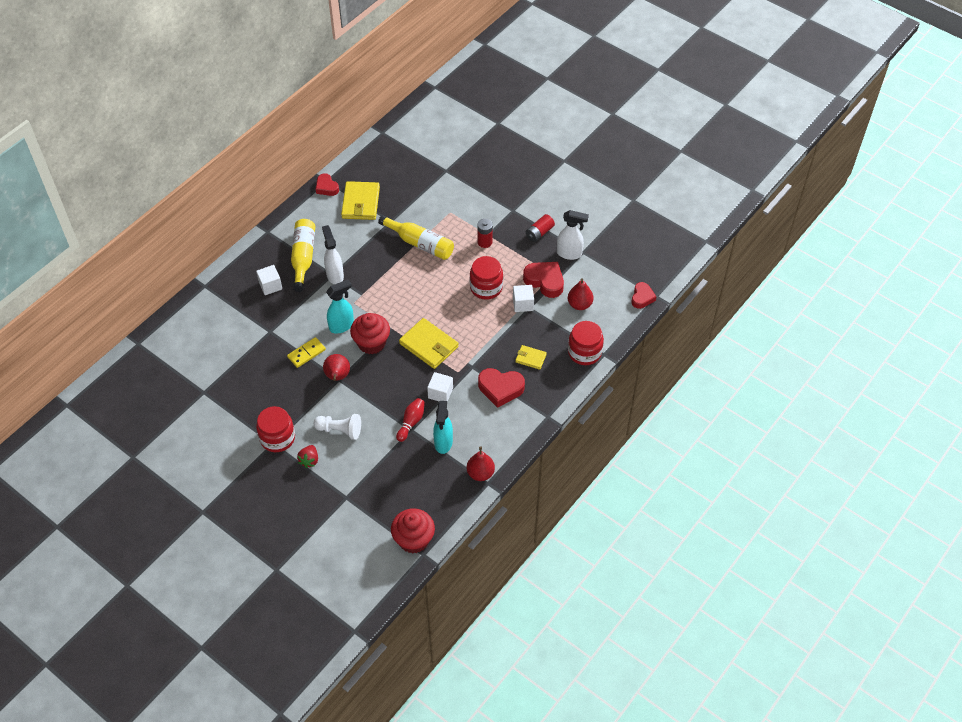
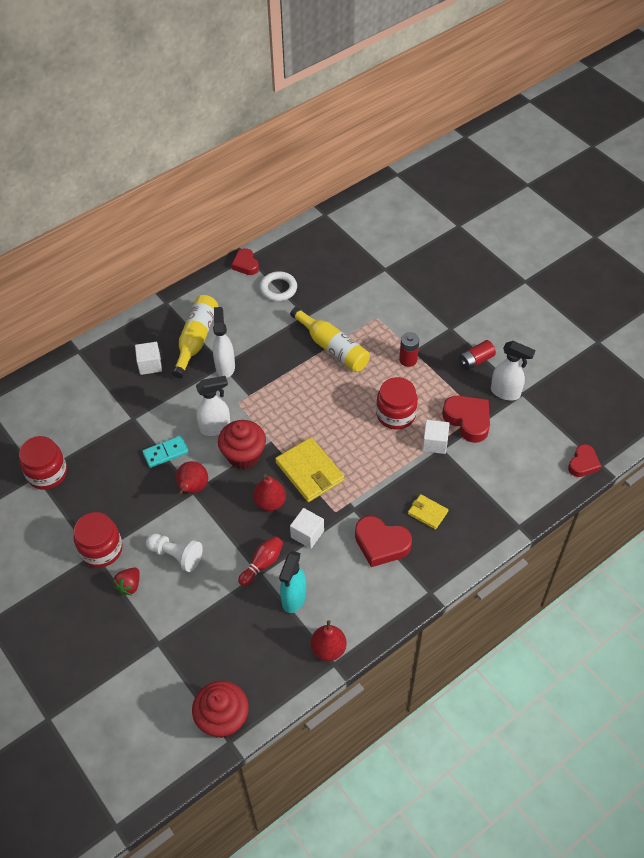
camera: 15 degrees right, 0 degrees up
(306, 353) = (166, 453): yellow domino -> turquoise domino
(342, 326) = (216, 428): turquoise spray bottle -> white spray bottle
(361, 203) = (278, 288): yellow wallet -> white ring
(579, 304) = (503, 457): red pear -> red pear (270, 502)
(584, 352) = (495, 519): red jar -> red jar (47, 473)

